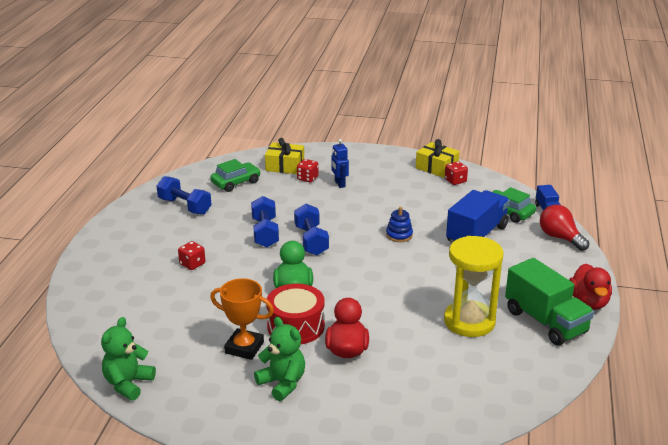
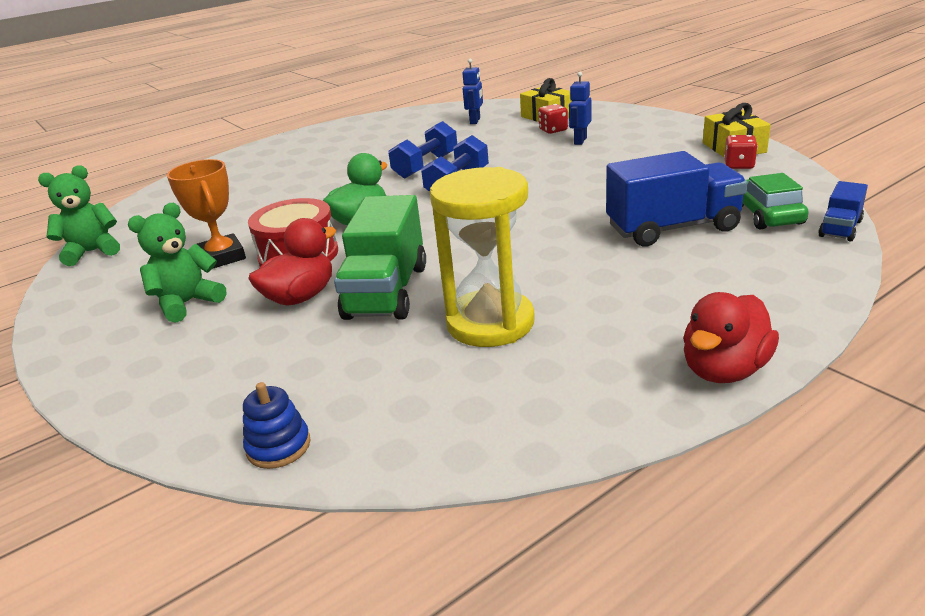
camera: 45 degrees right, 0 degrees up
(184, 206) = (396, 130): blue dumbbell -> none
(192, 264) = (317, 175): red dice -> none
(236, 182) = (475, 121): green car -> blue robot
(282, 383) = (187, 303): green teddy bear -> green teddy bear turned 135 degrees counterclockwise
(399, 235) = (565, 203): blue stacking toy -> blue stacking toy (278, 446)
(545, 322) = (602, 367): green truck -> green truck (386, 291)
(560, 238) = (810, 267): red light bulb -> none

